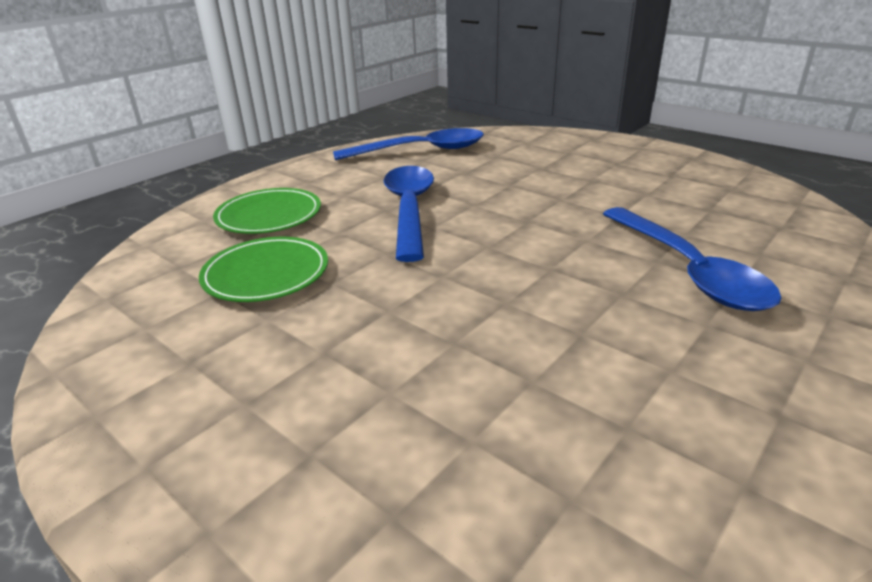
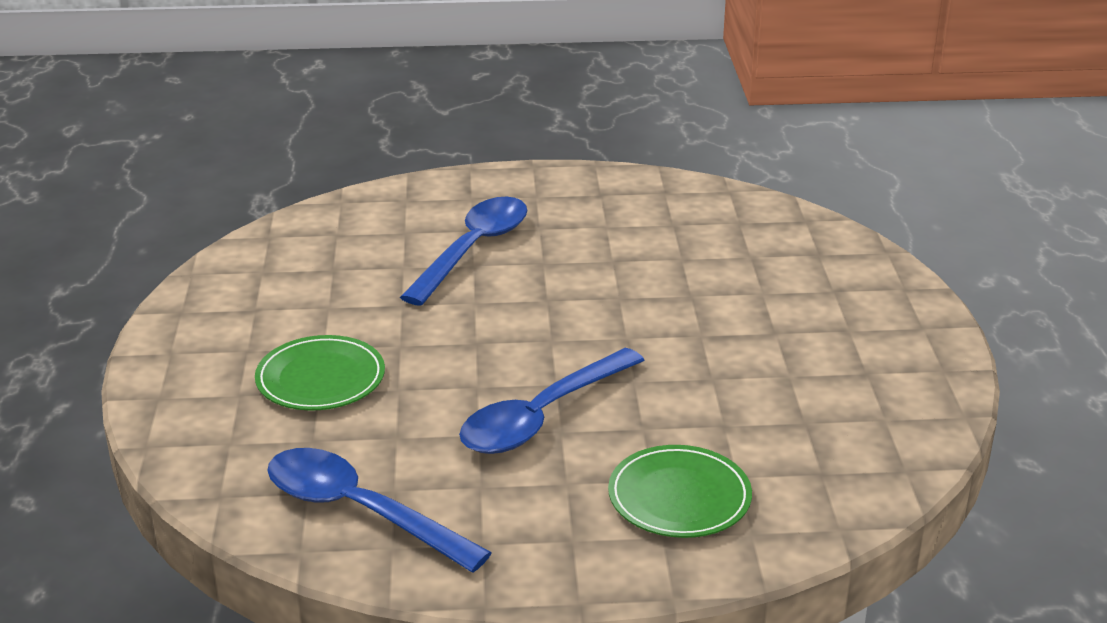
camera: 135 degrees left, 0 degrees up
(266, 274) = (754, 417): green plate -> green plate (320, 378)

